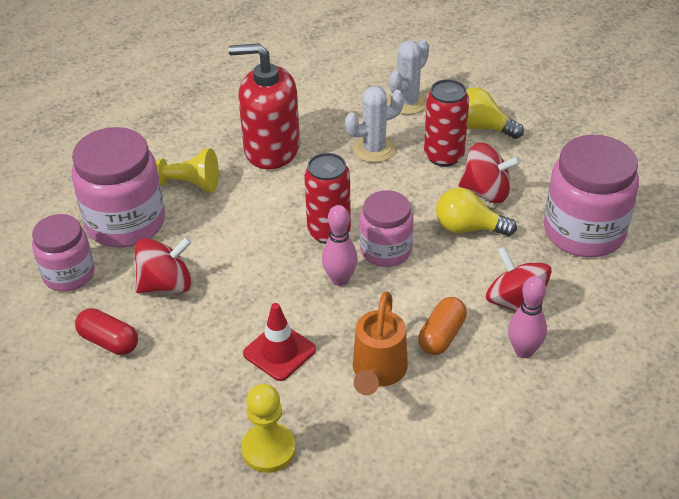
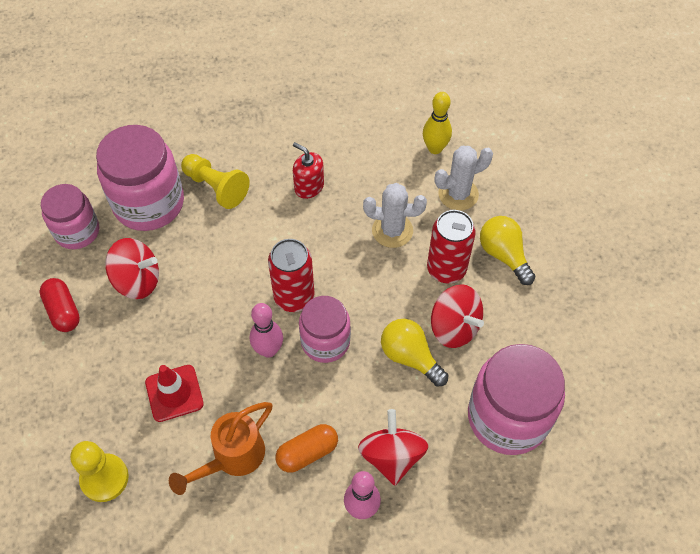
camera: 30 degrees right, 15 degrees up
(271, 149) = (309, 186): red soap dispenser -> red soap dispenser, size x0.51
(360, 80) = (435, 148): none -> yellow bowling pin

